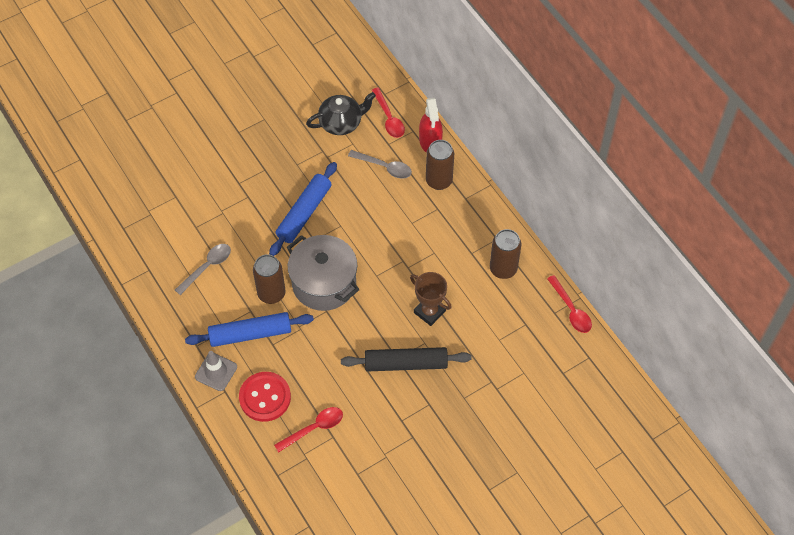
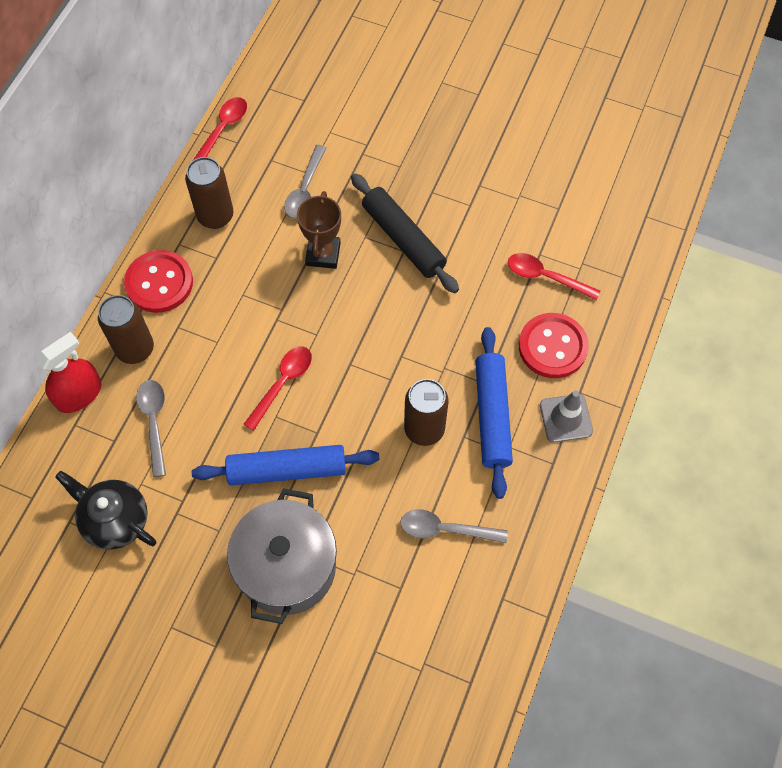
camera: 125 degrees left, 5 degrees up
(250, 334) = (492, 416): blue rolling pin -> blue rolling pin turned 45 degrees clockwise
(324, 283) = (368, 382): grey pot -> grey pot (287, 567)
(389, 118) = (71, 466): red spoon -> red spoon (282, 383)
(475, 214) = (159, 283): none -> red button
(486, 330) = (305, 190): none -> grey spoon

